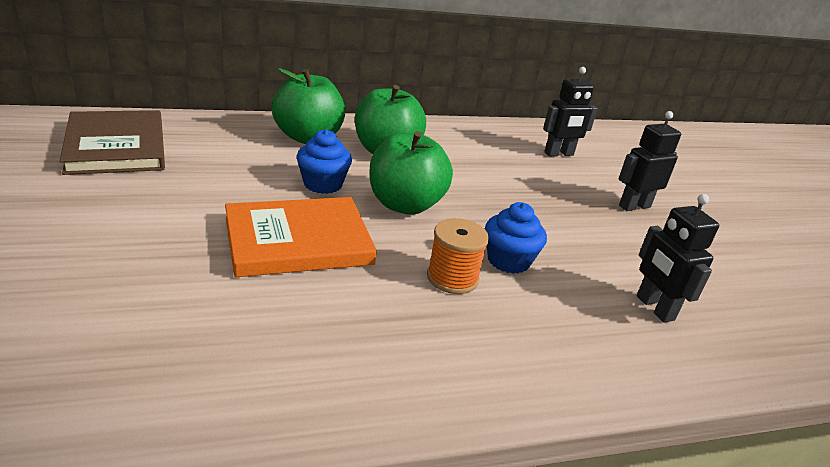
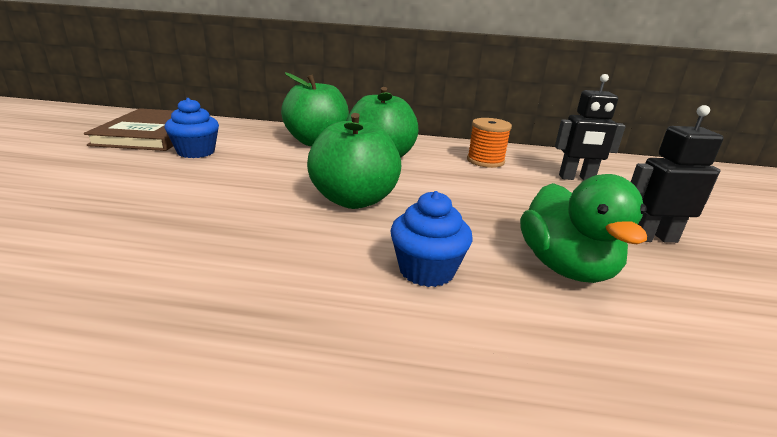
camera: 25 degrees right, 5 degrees down
(298, 241) = (208, 215): orange book -> none
(323, 184) = (289, 175): blue cupcake -> blue cupcake (196, 152)
(452, 278) = (336, 277): orange spool -> orange spool (485, 161)
(593, 241) = (566, 267): none -> green duck
(654, 308) = (619, 376): black robot -> none

